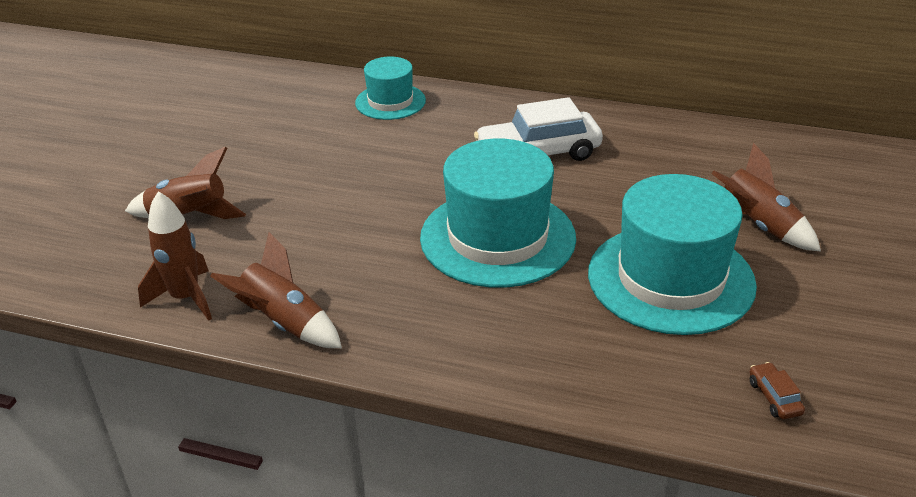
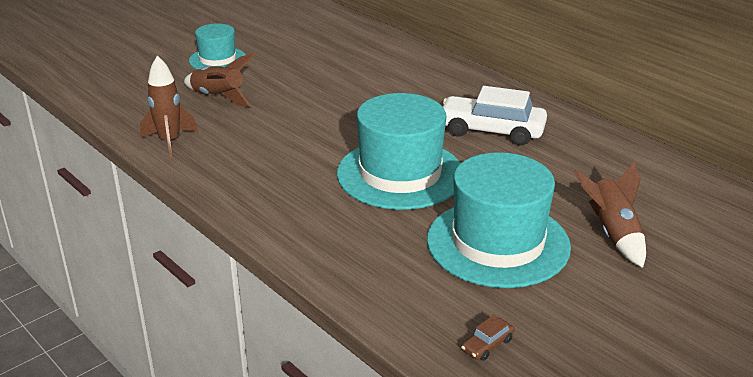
camera: 30 degrees right, 5 degrees down
(284, 322) = (210, 175): brown rocket -> none
(390, 102) = (420, 67): turquoise hat -> turquoise hat (217, 59)
(774, 397) = (487, 345): brown car -> brown car turned 150 degrees counterclockwise

